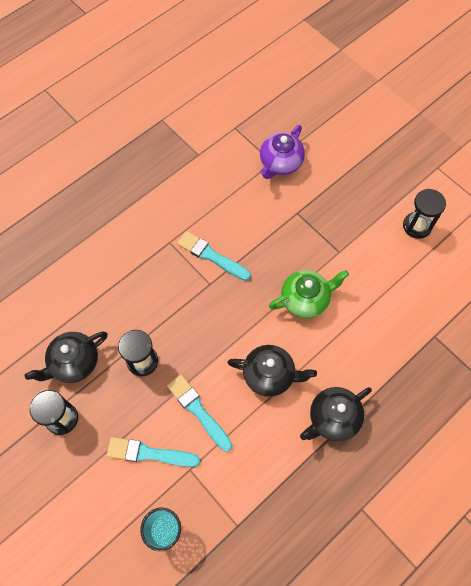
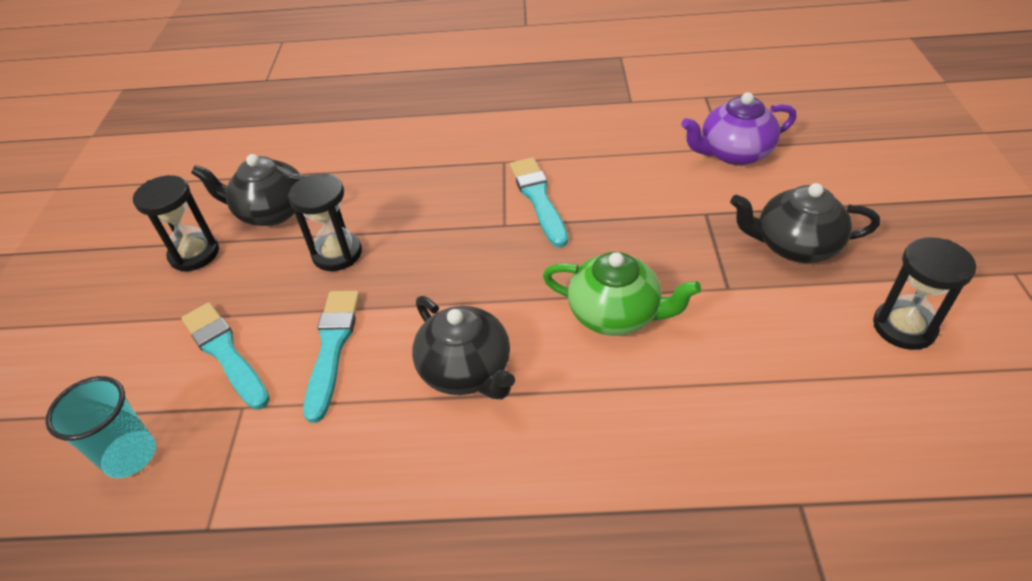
camera: 45 degrees right, 20 degrees down
(333, 418) = (496, 495): black teapot -> black teapot (795, 246)

